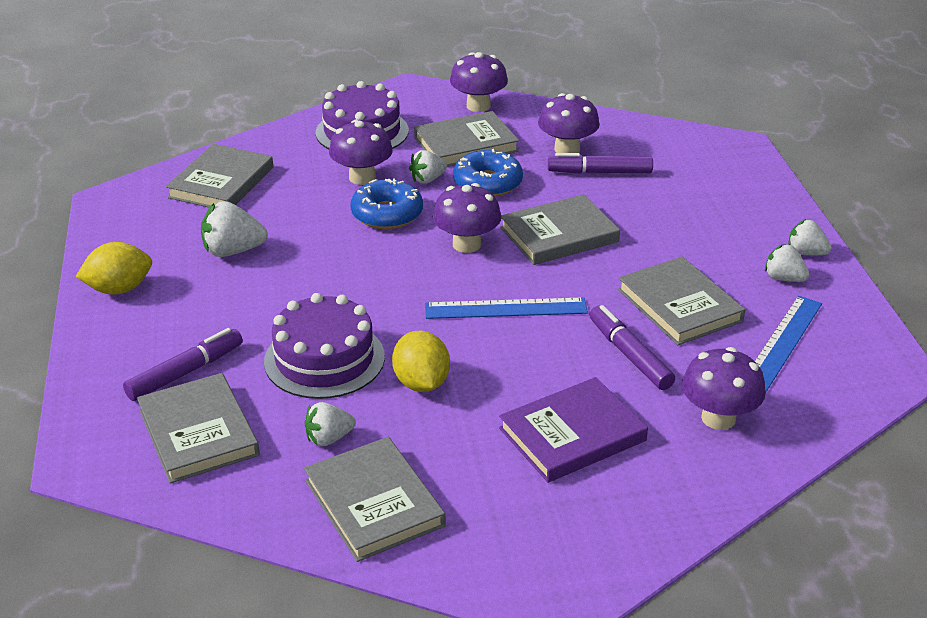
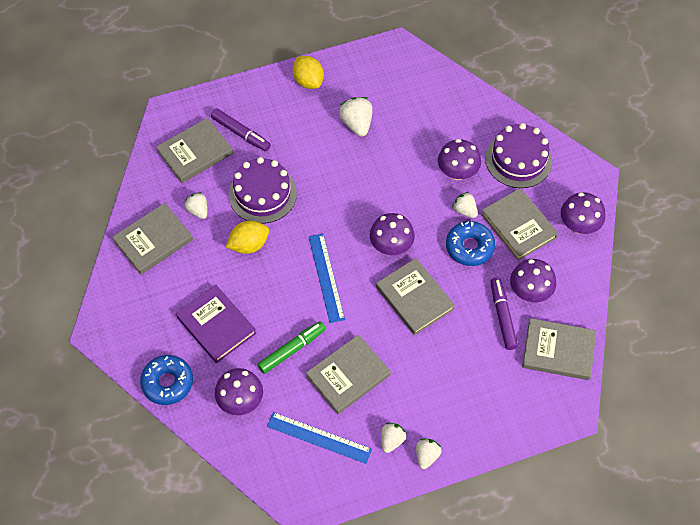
camera: 80 degrees right, 25 degrees up
(221, 182) = (431, 97): grey book -> grey book (558, 351)
(387, 214) = (416, 195): blue donut -> blue donut (167, 382)
(629, 355) = (291, 350): purple marker -> green marker

